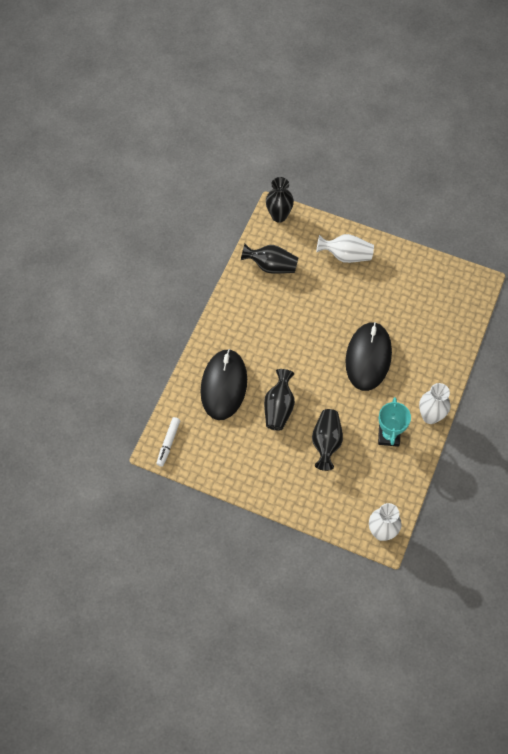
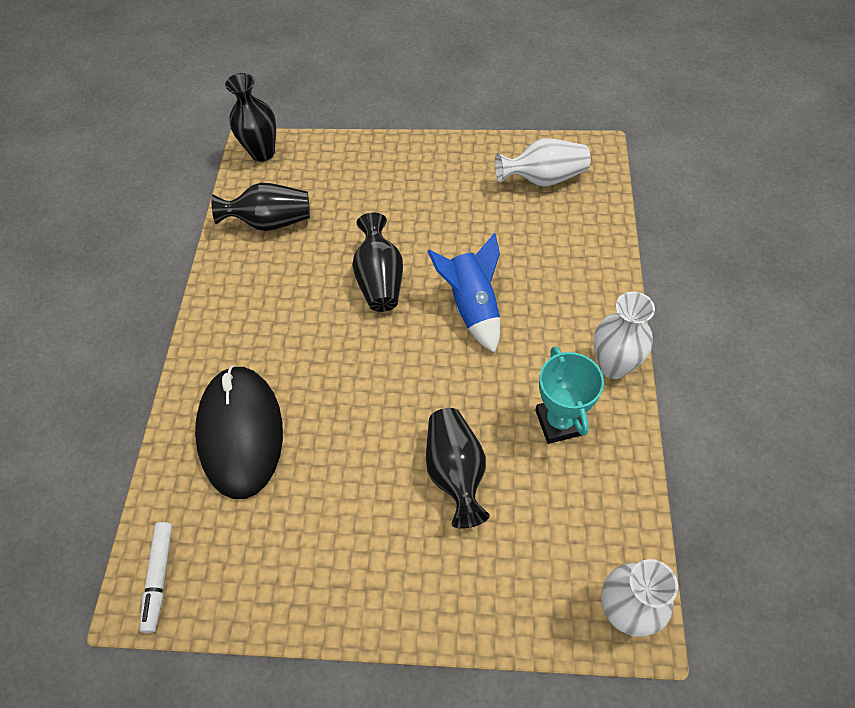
camera: 15 degrees left, 5 degrees down
(279, 407) = (350, 438): black vase -> black vase (380, 280)
(346, 255) = (382, 174): white vase -> white vase (543, 179)
(368, 357) = (473, 306): black mouse -> blue rocket

